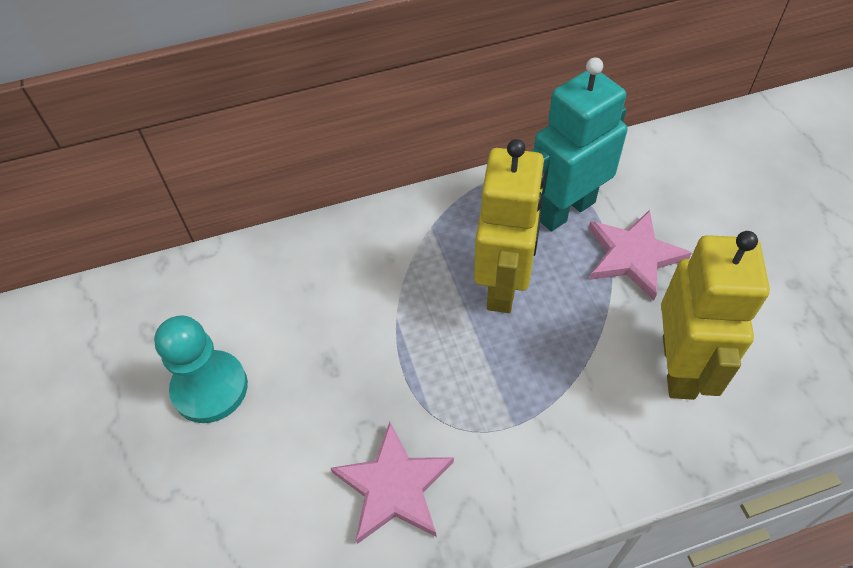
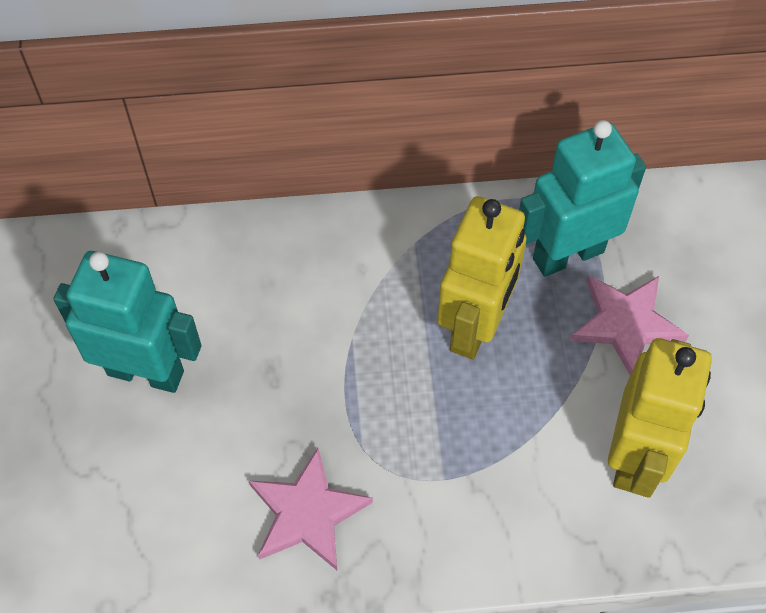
camera: 10 degrees right, 5 degrees up
(210, 388) = (146, 372): turquoise pawn -> turquoise robot

